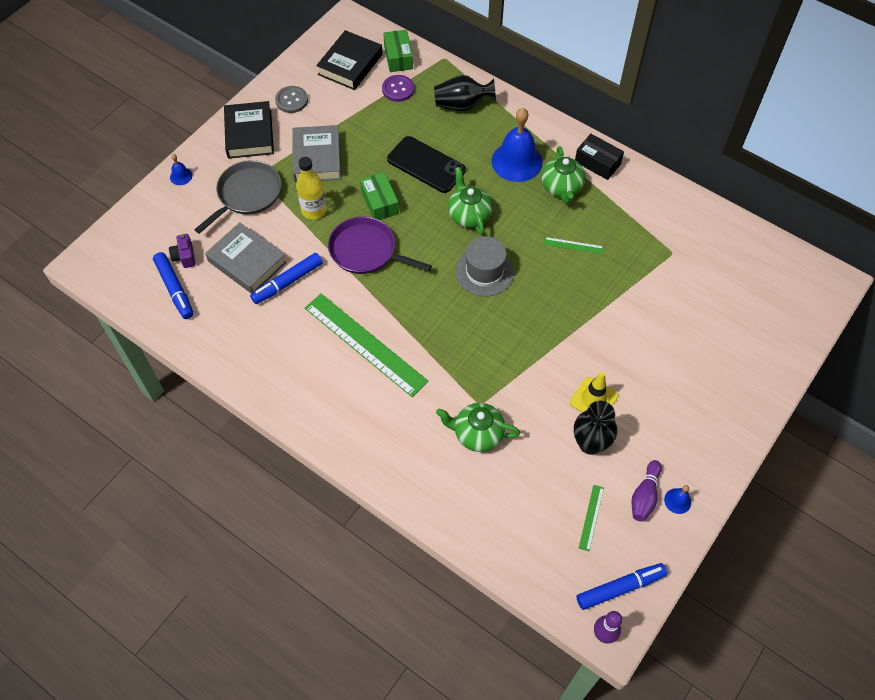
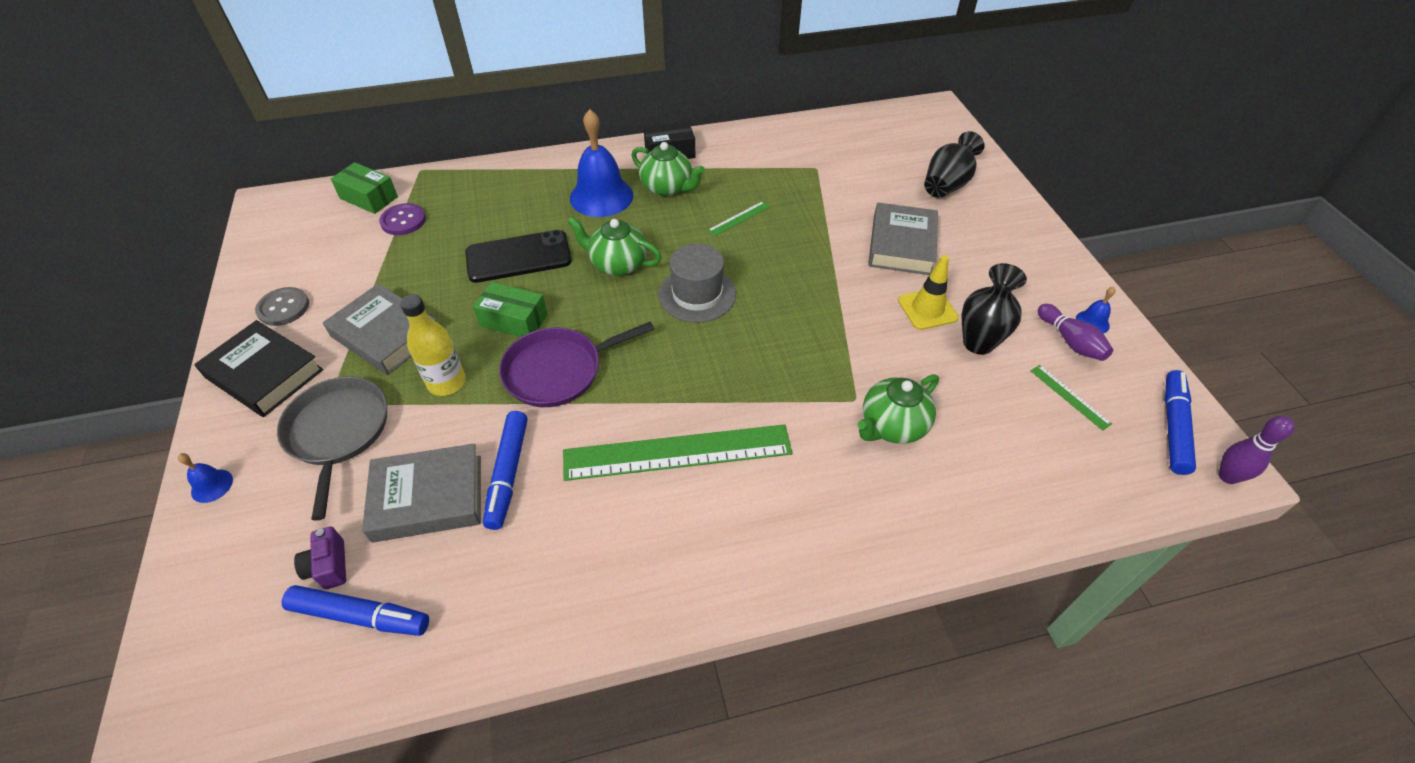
camera: 50 degrees left, 10 degrees down
(184, 256) = (329, 566): purple camera -> purple camera turned 45 degrees clockwise
(350, 64) = (318, 235): black book -> none
(462, 105) = (489, 191): black vase -> black vase (946, 184)
(642, 350) = (901, 245): none -> grey book

